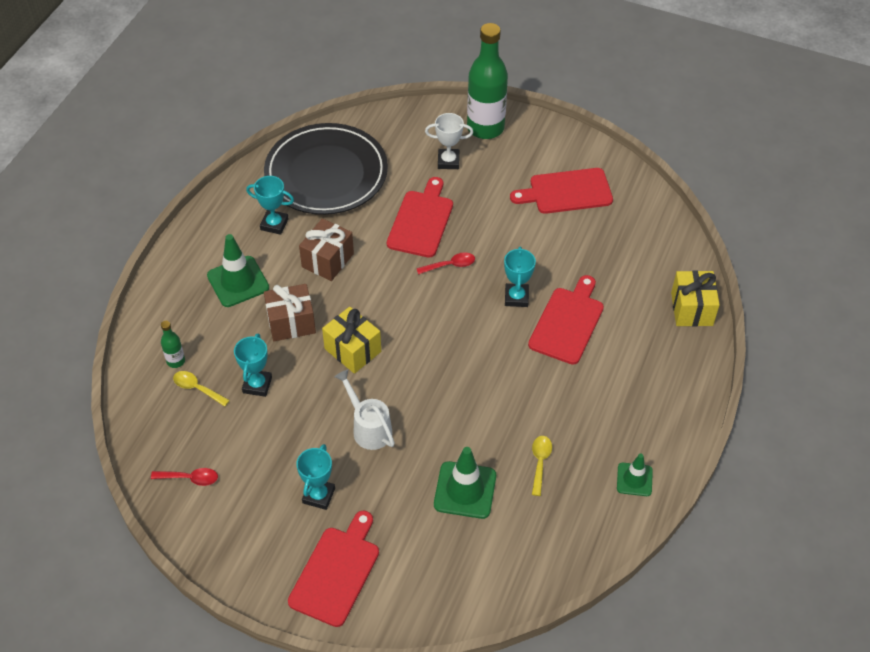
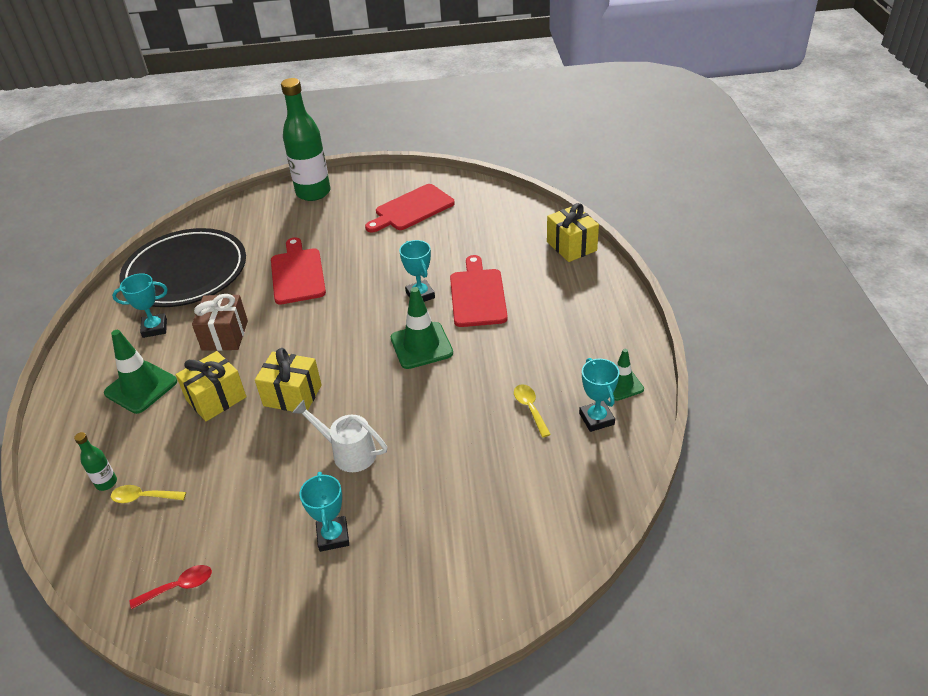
camera: 25 degrees left, 10 degrees down
(257, 385) = (209, 466): turquoise trophy -> turquoise trophy (596, 419)
(291, 323) = (216, 399): brown gift -> yellow gift
(337, 572) = (396, 600): red cutting board -> none
(448, 161) = (295, 225): white trophy -> none
(450, 265) = (345, 295): red spoon -> none
(465, 490) = (477, 463): green traffic cone -> green traffic cone (421, 346)

